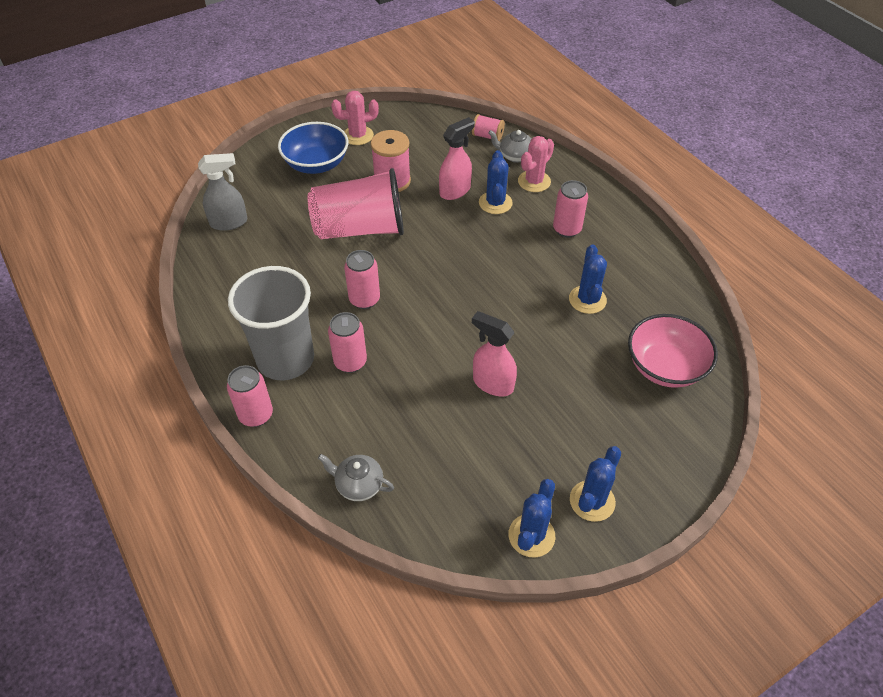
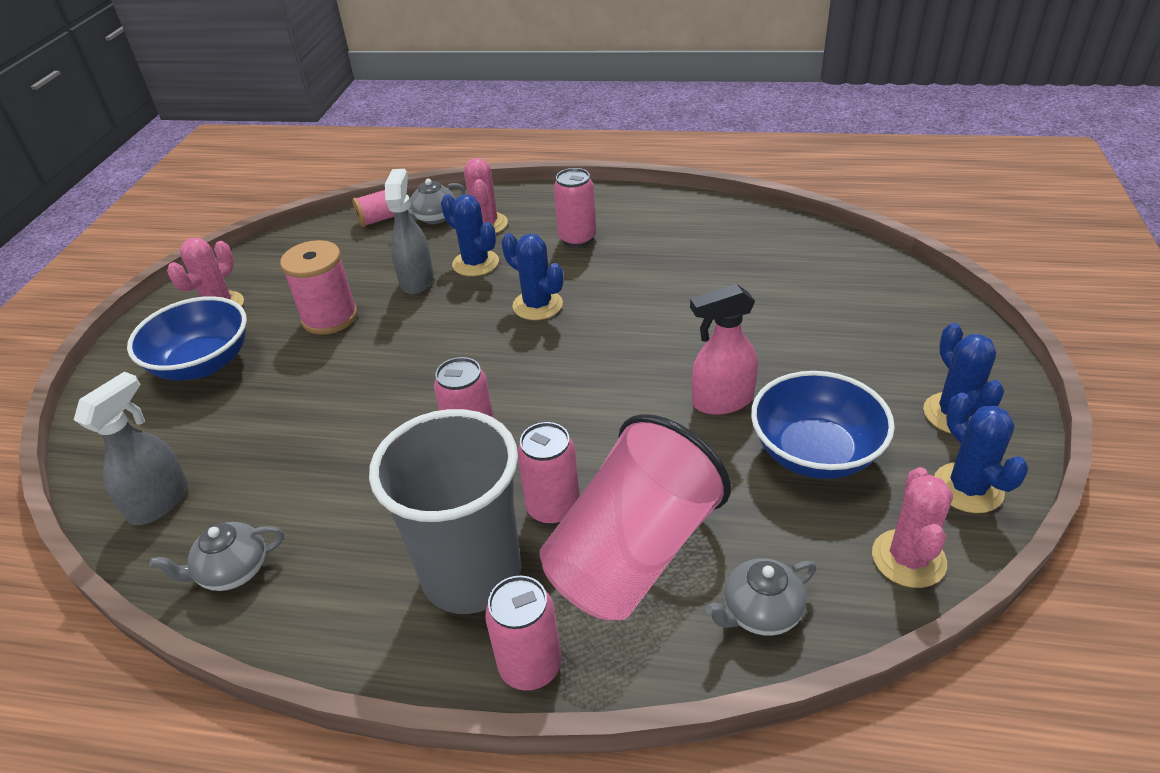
camera: 45 degrees left, 10 degrees down
(217, 277) = (233, 571): none -> grey teapot
(360, 229) = (360, 382): pink cup -> pink cup (633, 554)
(450, 531) = (908, 559): none -> pink cactus
(455, 191) = (417, 280): pink spray bottle -> grey spray bottle
(492, 448) = (815, 452): none -> blue bowl
(587, 300) = (685, 275): blue cactus -> blue cactus (537, 305)
(665, 367) = (824, 274): pink bowl -> none

